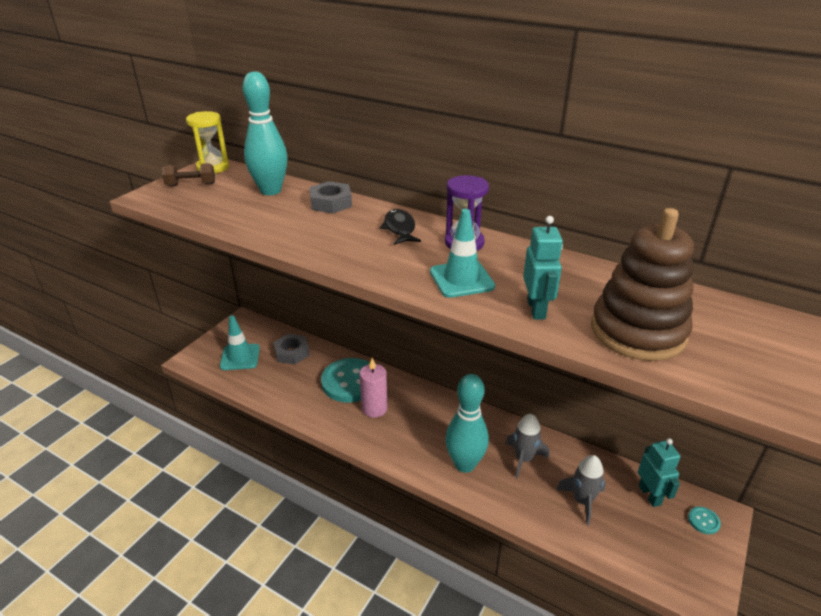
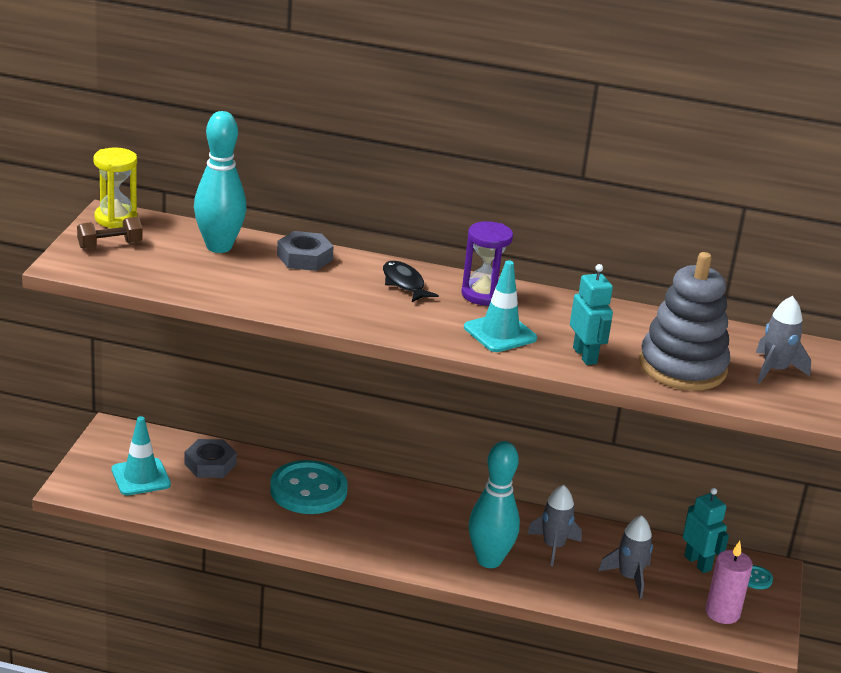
camera: 20 degrees left, 5 degrees down
(374, 408) = (355, 516): pink candle -> pink candle (722, 613)
(638, 331) = (682, 367): brown stacking toy -> grey stacking toy
(744, 345) = (774, 370): none -> grey rocket

